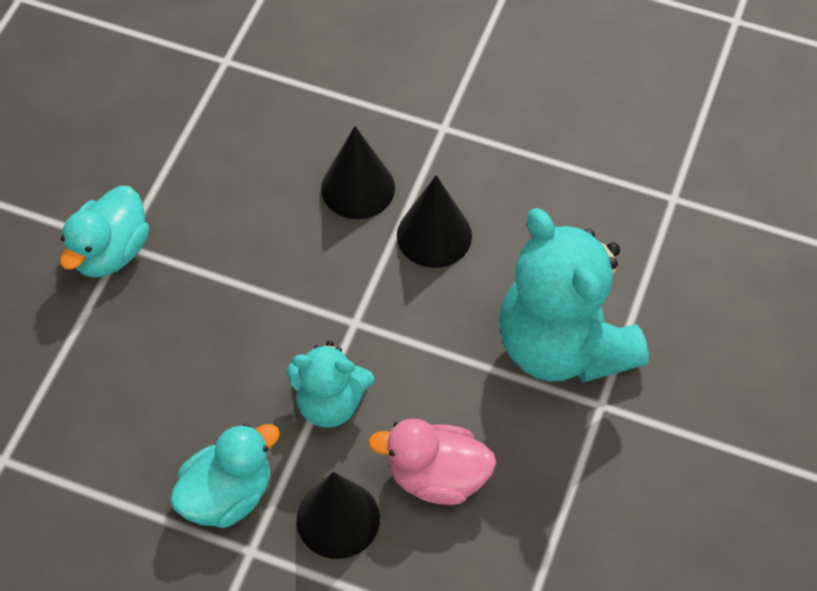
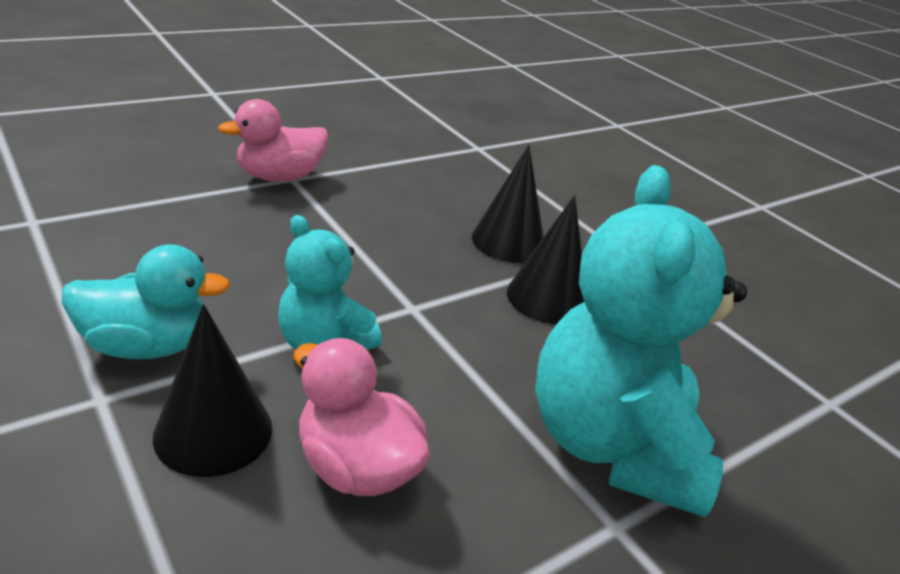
camera: 30 degrees right, 25 degrees down
(110, 252) = (279, 177): turquoise duck -> pink duck

